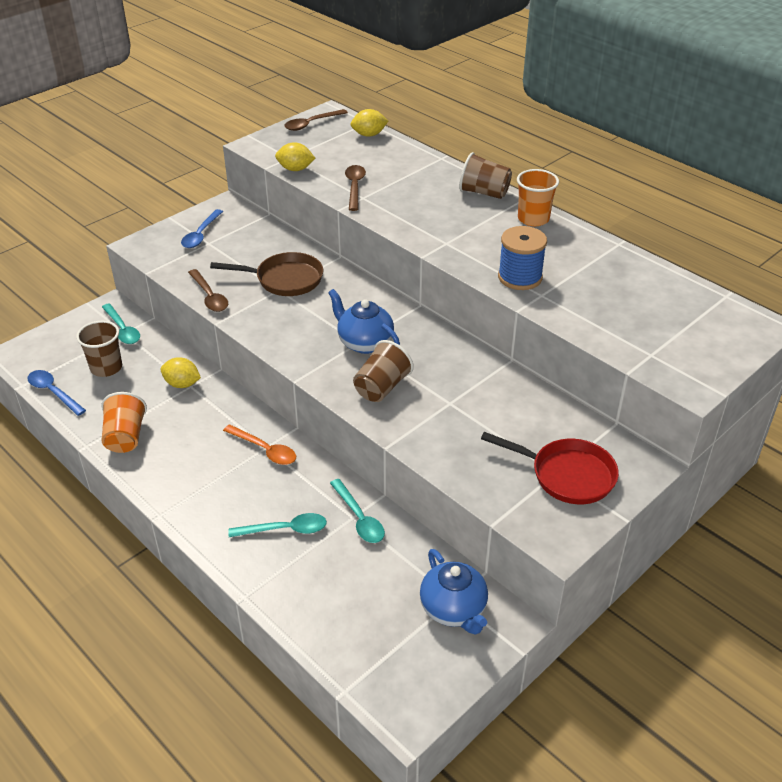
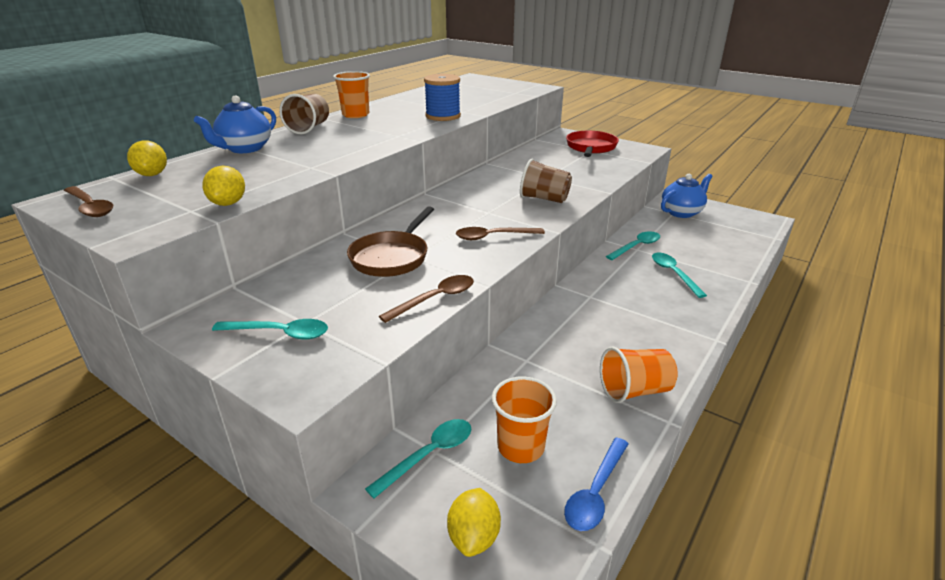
camera: 100 degrees left, 10 degrees down
(106, 368) = (520, 447): brown cup -> orange cup
(182, 384) = (526, 367): yellow lemon -> yellow lemon (474, 537)
(201, 234) = (279, 333): blue spoon -> turquoise spoon
(265, 450) = (594, 296): orange spoon -> none
(284, 279) = (392, 257): brown pan -> brown pan turned 150 degrees counterclockwise
(354, 187) = (286, 172): brown spoon -> brown spoon (493, 237)
(364, 343) = (488, 209): blue teapot -> blue teapot (245, 149)

